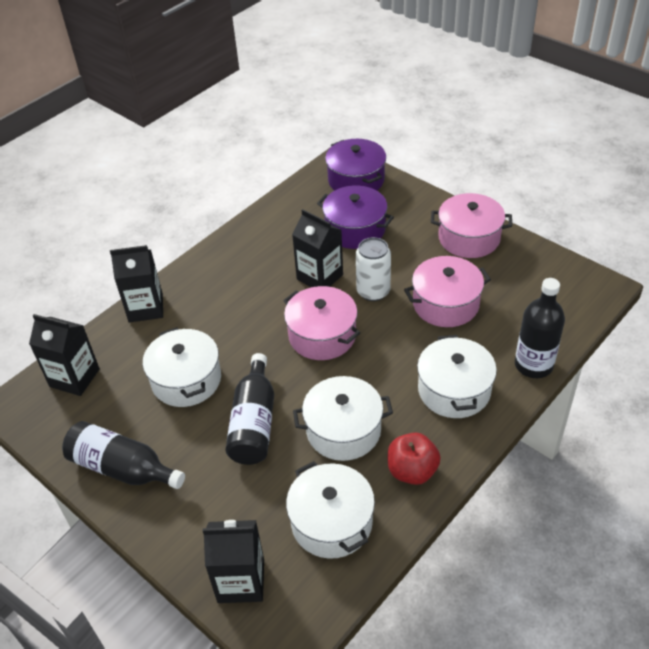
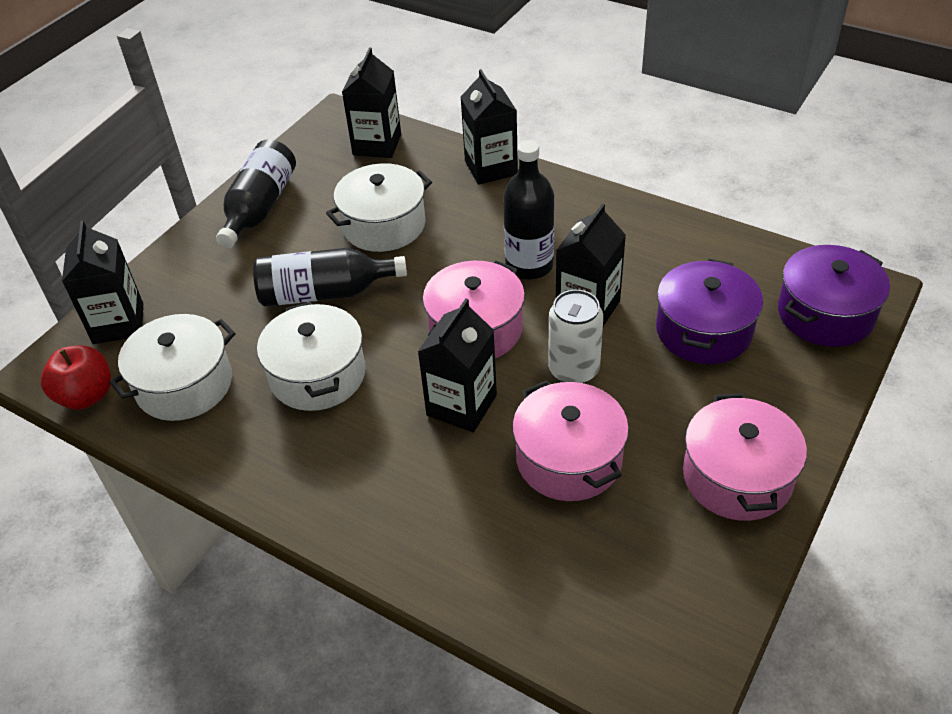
camera: 80 degrees right, 0 degrees up
(391, 350) = (461, 405): none -> black carton
(412, 471) = (256, 452): red apple -> red apple (86, 396)
(454, 390) = (395, 485): white pot -> none
(533, 365) = (458, 585): black bottle -> black bottle (529, 265)

